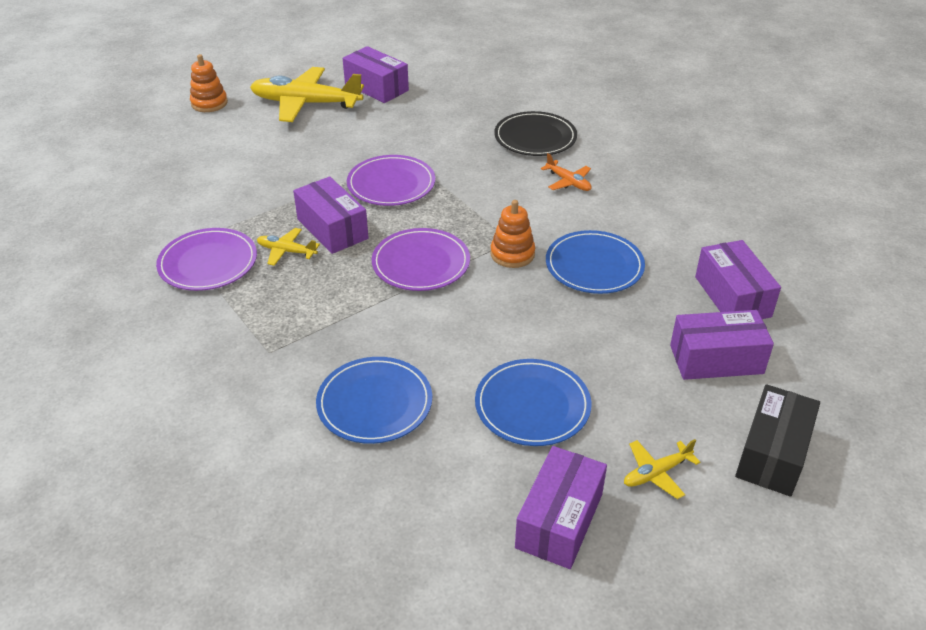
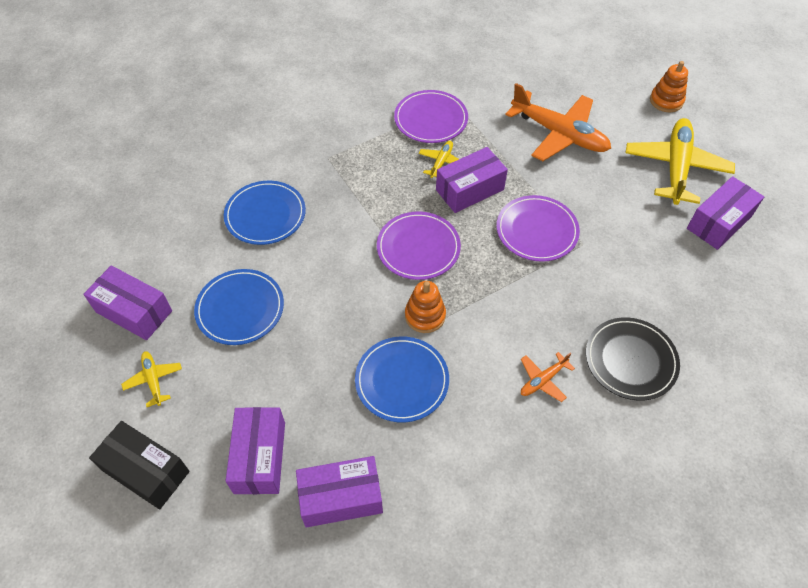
camera: 95 degrees right, 15 degrees up
(249, 168) = (559, 134): none -> orange plane

